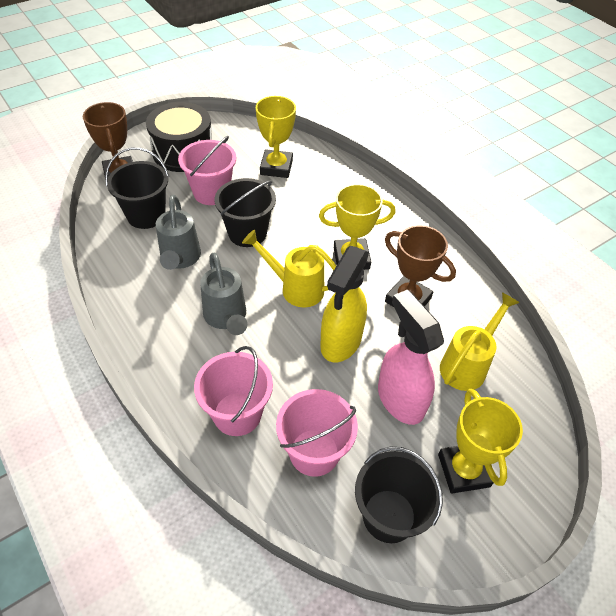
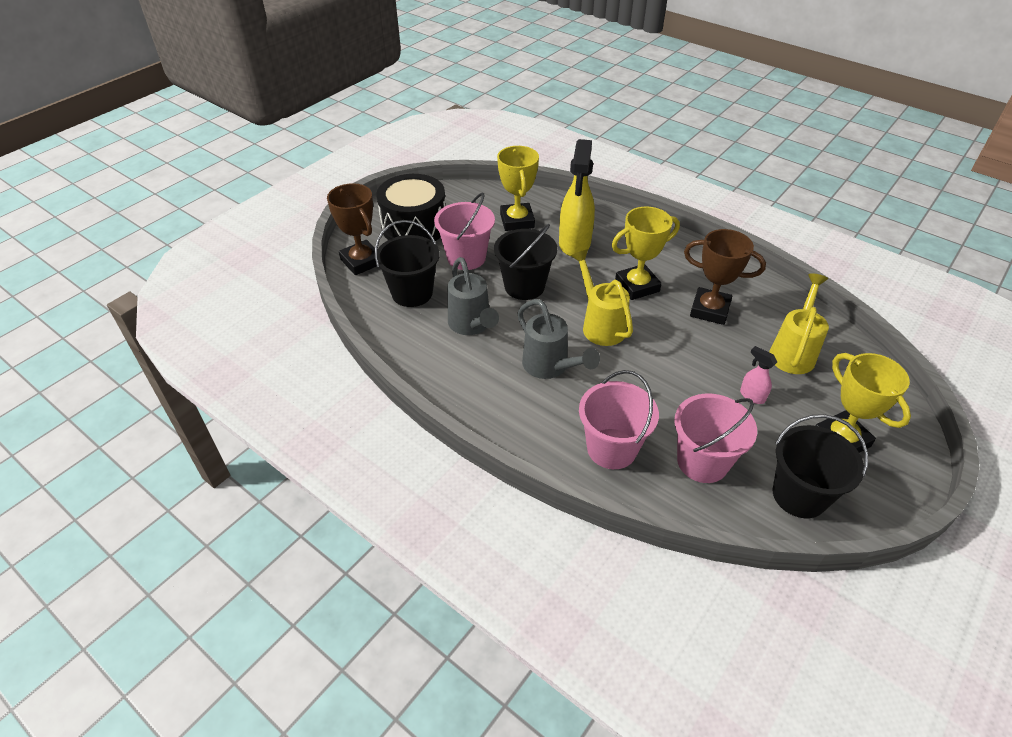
camera: 15 degrees left, 5 degrees down
(295, 288) = (600, 324): yellow watering can -> yellow watering can turned 60 degrees clockwise
(340, 342) = (670, 361): yellow spray bottle -> yellow spray bottle (574, 244)
(399, 399) = (752, 396): pink spray bottle -> pink spray bottle, size x0.45

